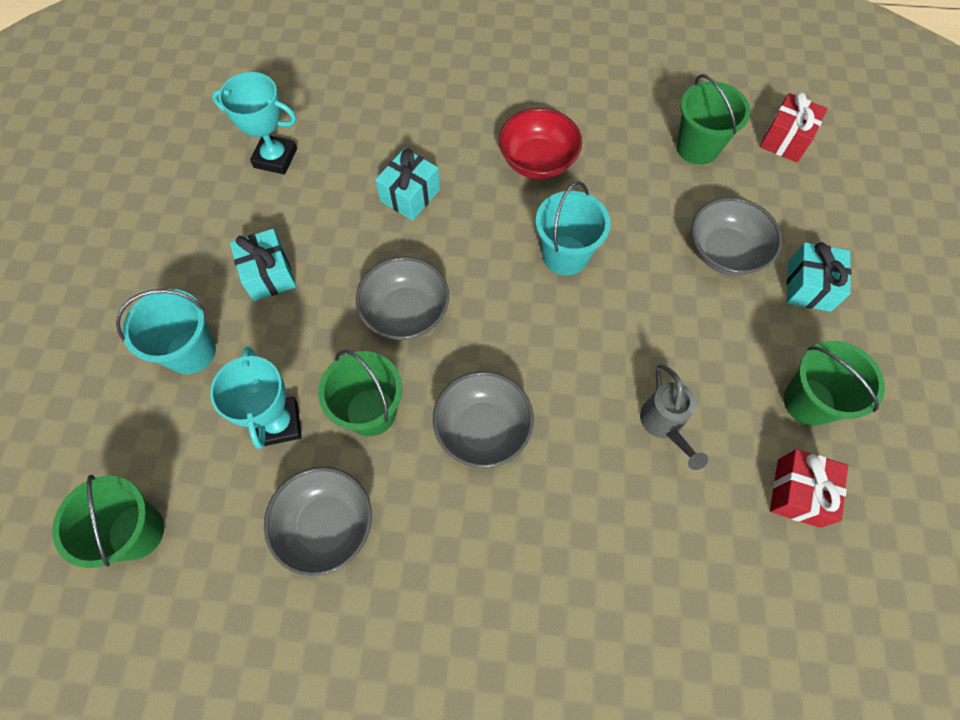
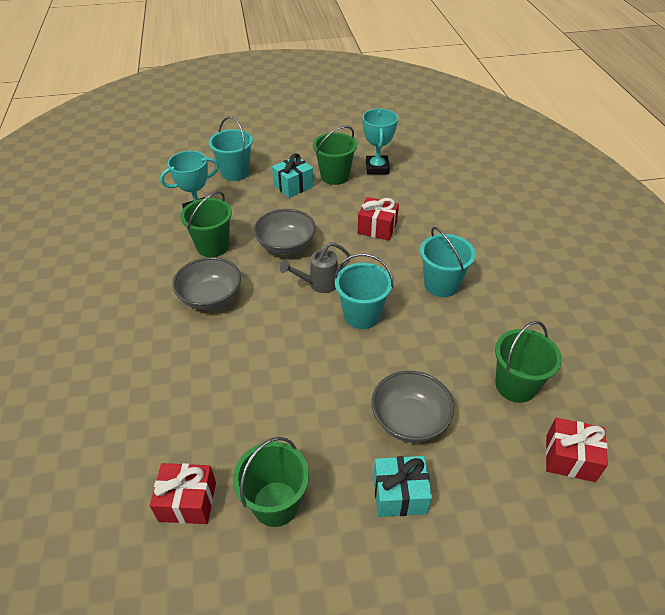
camera: 75 degrees right, 20 degrees down
(136, 531) = (131, 183): green bucket -> green bucket (335, 176)
(326, 525) = (139, 245): grey bowl -> none
(410, 195) = (377, 228): turquoise gift -> red gift
(537, 161) = (441, 285): red bowl -> turquoise bucket
(664, 426) = (232, 398): grey watering can -> grey watering can (318, 284)

